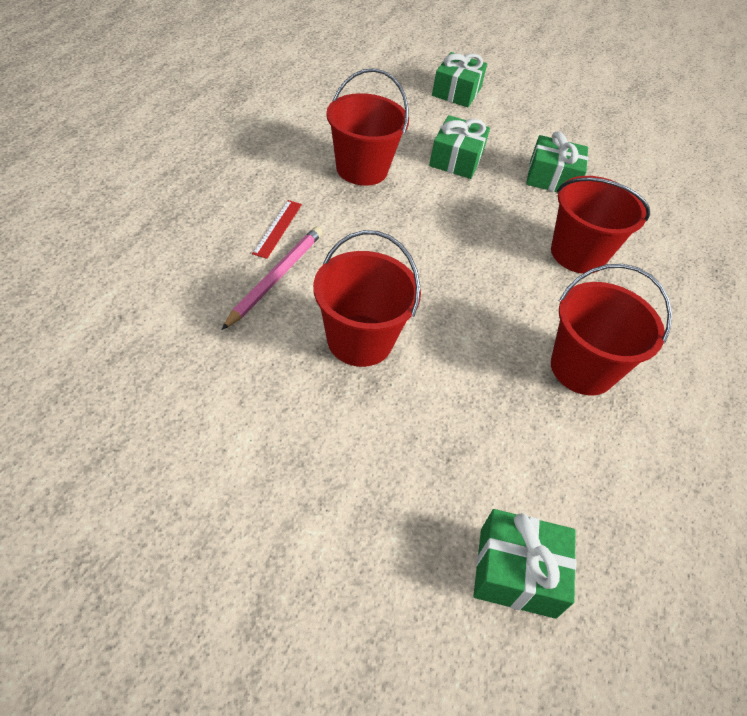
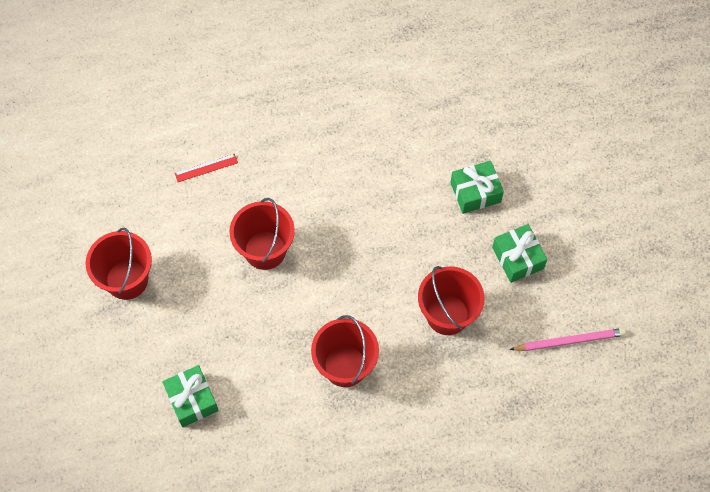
camera: 60 degrees right, 15 degrees up
(276, 277) = (271, 181): pink pencil -> pink pencil (569, 341)
(277, 228) = (308, 152): red ruler -> red ruler (206, 168)
(362, 169) = (406, 151): red bucket -> red bucket (127, 279)
(456, 92) = (562, 140): green gift -> none

